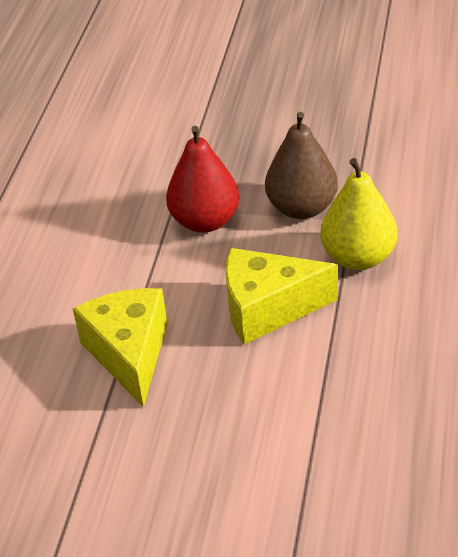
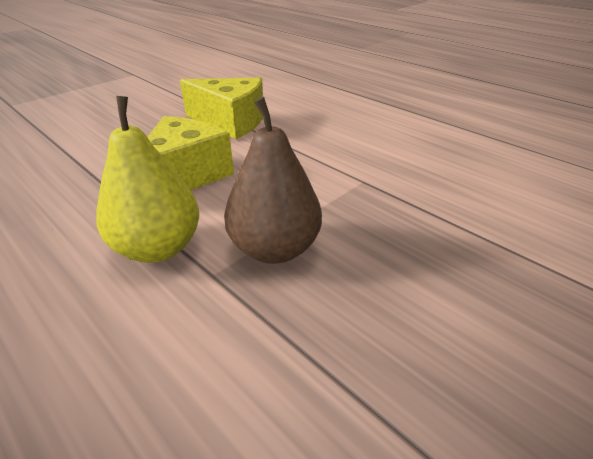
camera: 120 degrees right, 5 degrees down
(205, 221) = (324, 188): red pear -> none

